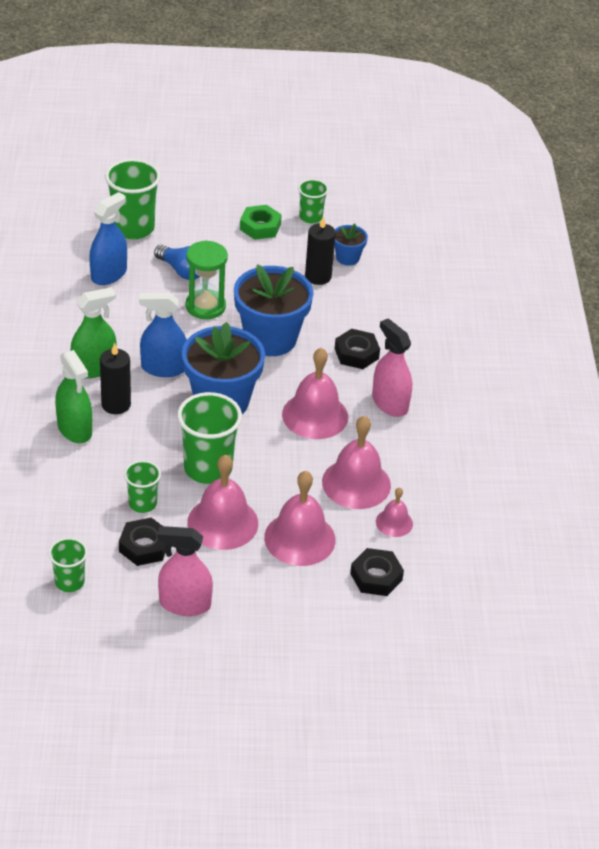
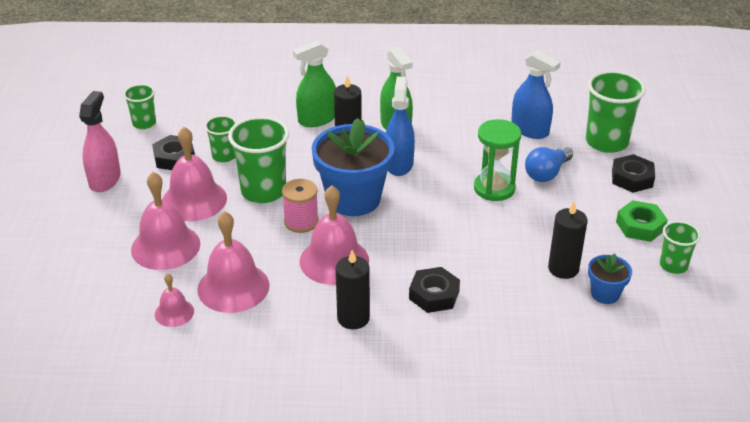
camera: 95 degrees right, 5 degrees down
(258, 439) = (301, 222): none -> pink spool
(270, 339) = (450, 231): blue flower pot -> none
(376, 577) = (105, 296): black nut -> black nut (632, 178)
(390, 403) = (353, 318): pink spray bottle -> black candle

